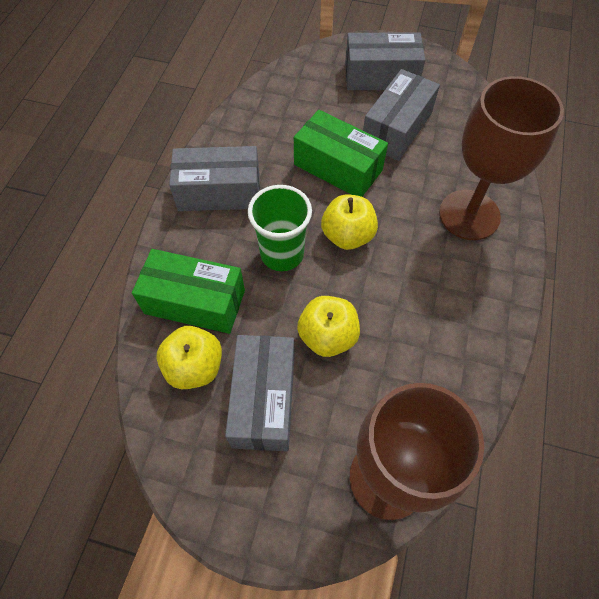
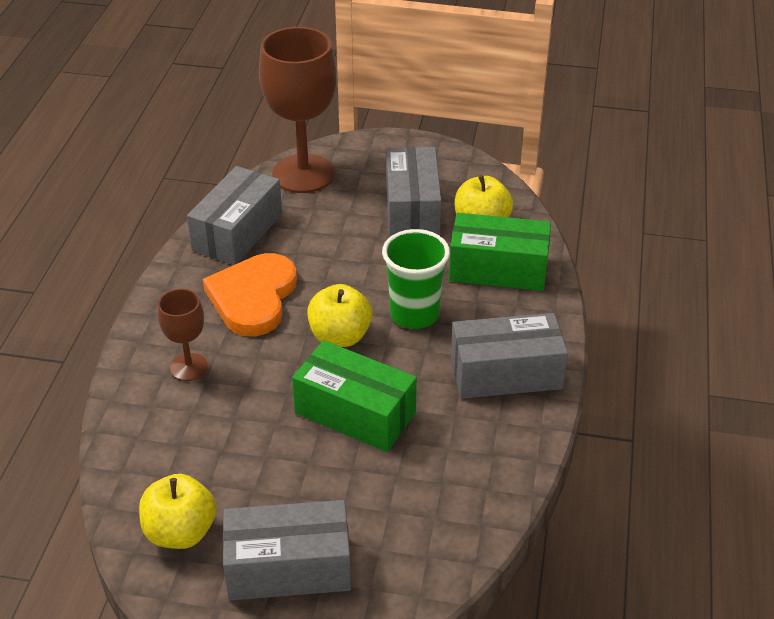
camera: 175 degrees right, 20 degrees down
(327, 336) = (358, 252): yellow apple -> yellow apple (180, 532)
(396, 129) = (269, 474): grey box -> grey box (237, 232)
(426, 284) = (253, 298): none -> orange heart
(469, 215) = (189, 367): brown goblet -> brown goblet, size x0.50

